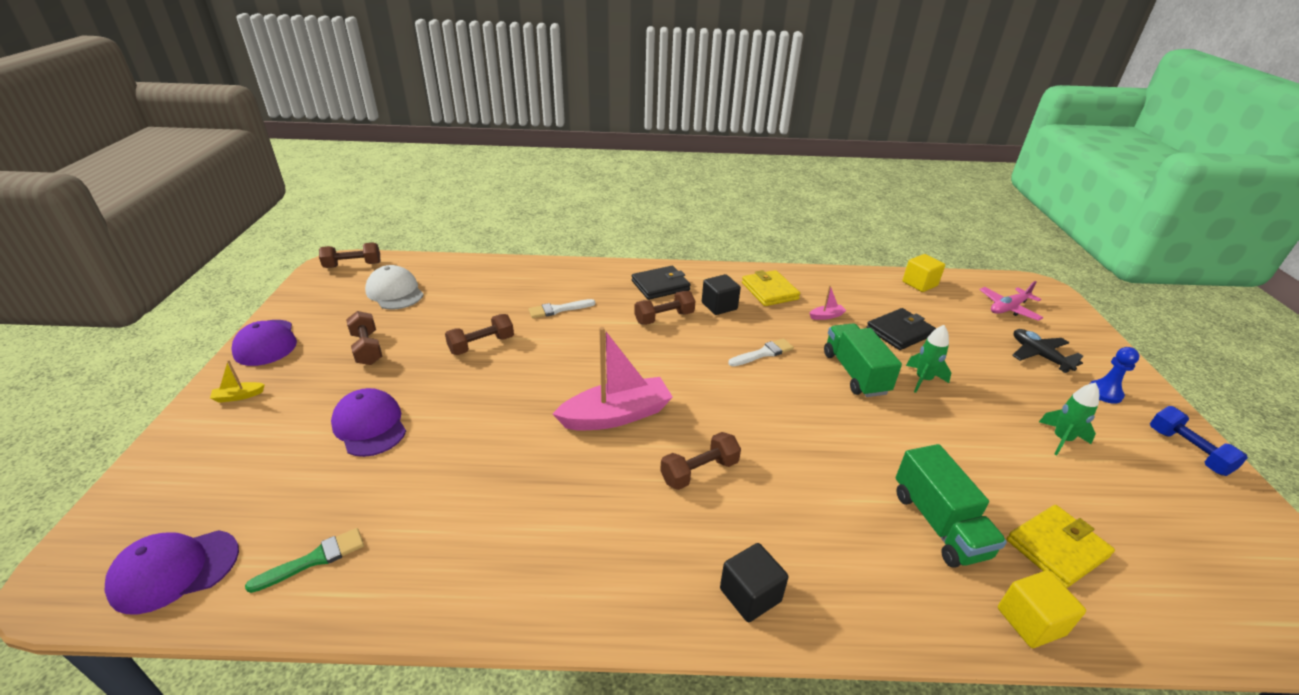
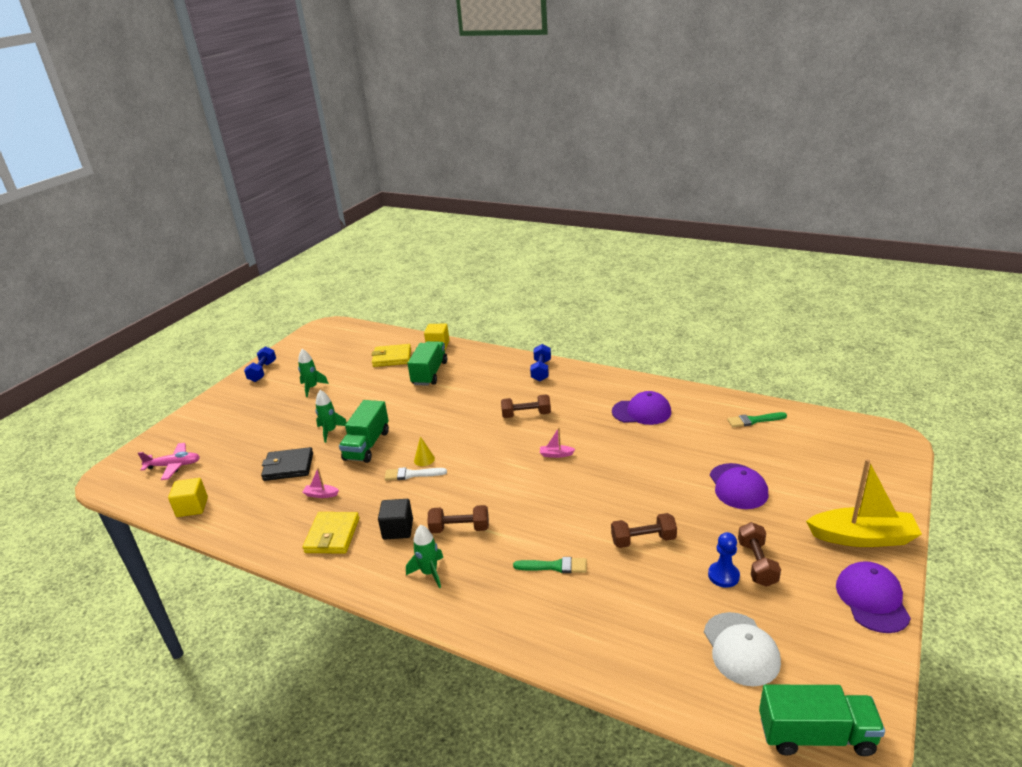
camera: 150 degrees left, 5 degrees down
(174, 570) = (832, 430): purple cap -> purple cap (641, 412)
(239, 396) = (862, 537): yellow boat -> yellow boat, size x2.45
(353, 265) = (816, 735): brown dumbbell -> green truck
(558, 309) = (555, 566): white brush -> green brush
(616, 415) = (556, 454): pink boat -> pink boat, size x0.41
(660, 285) = (429, 573): black wallet -> green rocket
(750, 595) = (541, 370): black cube -> blue dumbbell
(769, 372) = (424, 459): none -> yellow cone
(1039, 355) = (230, 428): black plane -> none
(1104, 393) = (241, 401): blue pawn -> blue pawn (723, 575)

